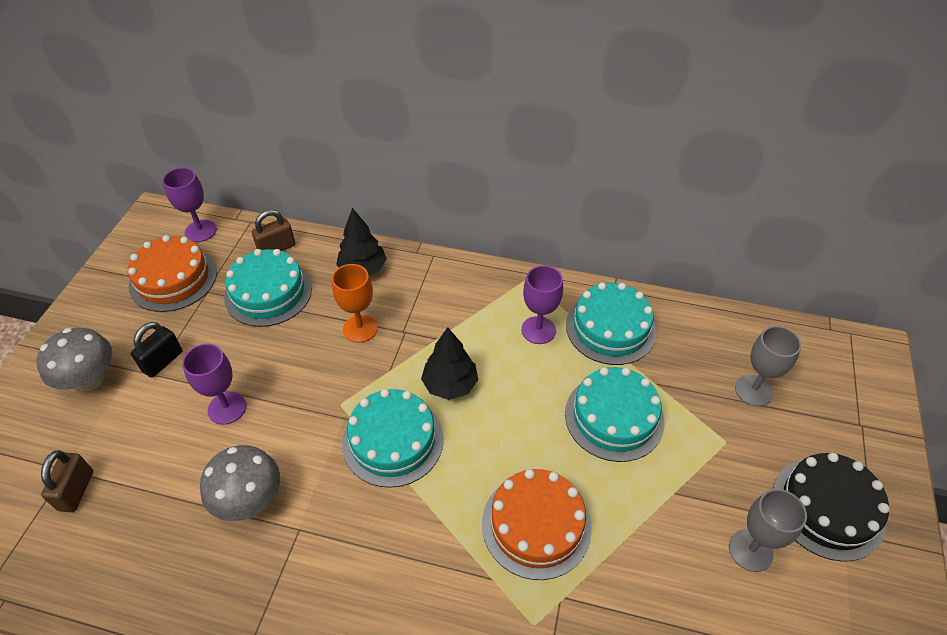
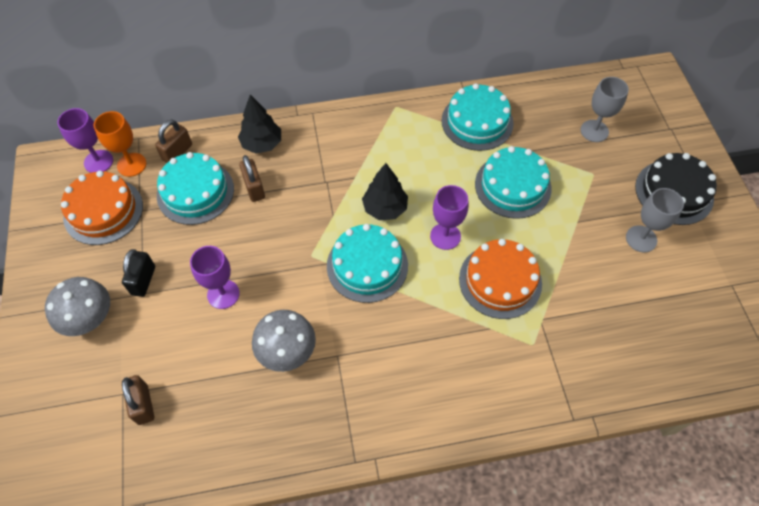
camera: 25 degrees left, 10 degrees up
(327, 310) = (254, 188): none -> brown padlock
(360, 328) = (290, 192): orange goblet -> orange goblet (131, 165)
(538, 330) = (426, 143): purple goblet -> purple goblet (445, 236)

